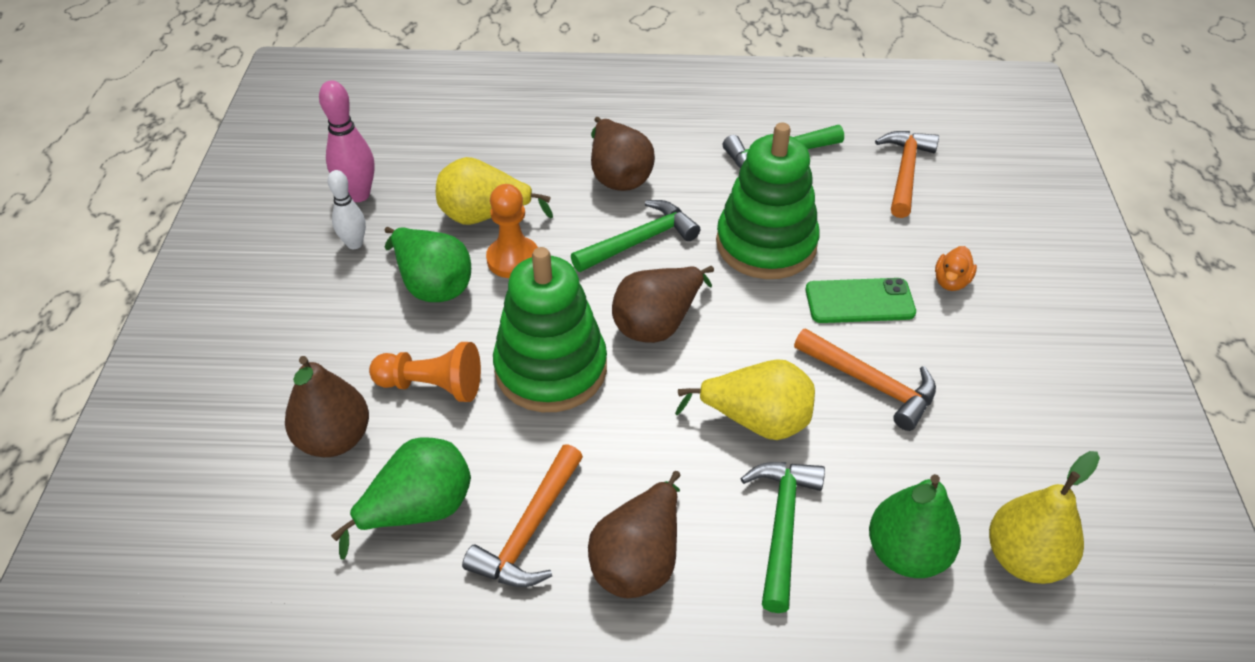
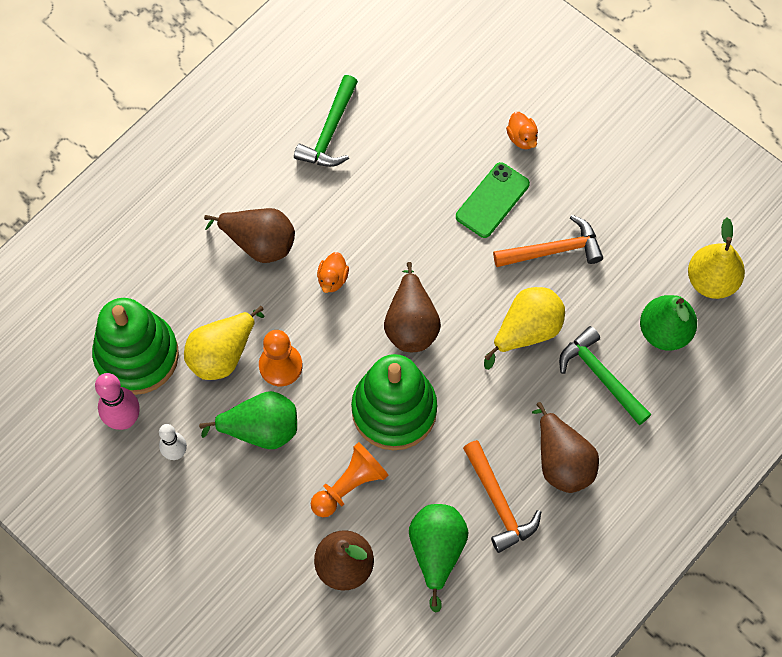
camera: 50 degrees left, 20 degrees up
(639, 241) = (332, 279): green hammer -> orange duck
(766, 244) = (402, 209): green stacking toy -> green stacking toy (137, 355)
(905, 172) = (415, 73): orange hammer -> none

